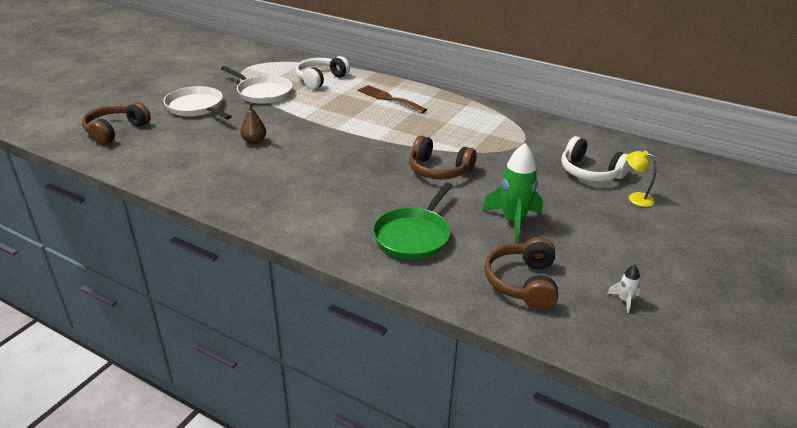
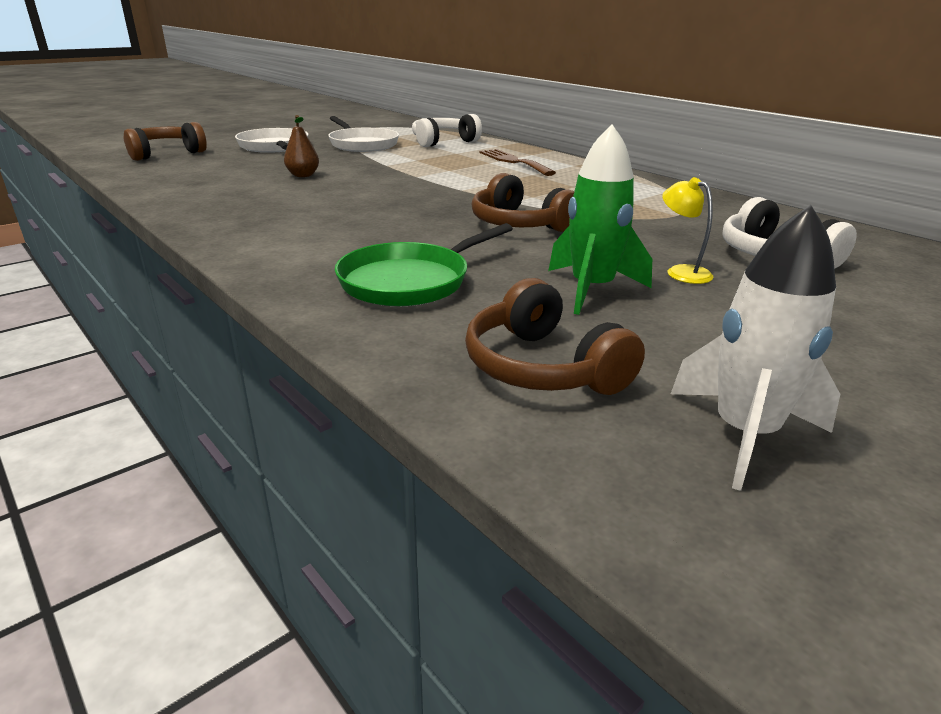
camera: 20 degrees right, 5 degrees down
(522, 283) = (542, 367): brown headphones -> brown headphones turned 60 degrees counterclockwise
(624, 300) = (744, 434): white rocket -> white rocket, size x2.24
(635, 198) = (848, 295): yellow lamp -> yellow lamp (681, 272)

